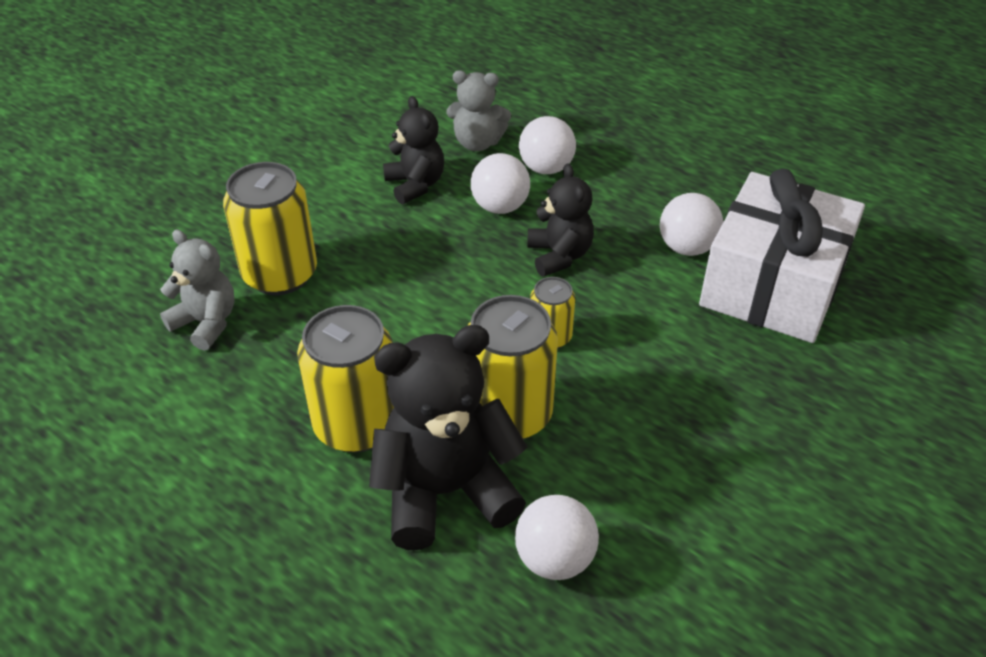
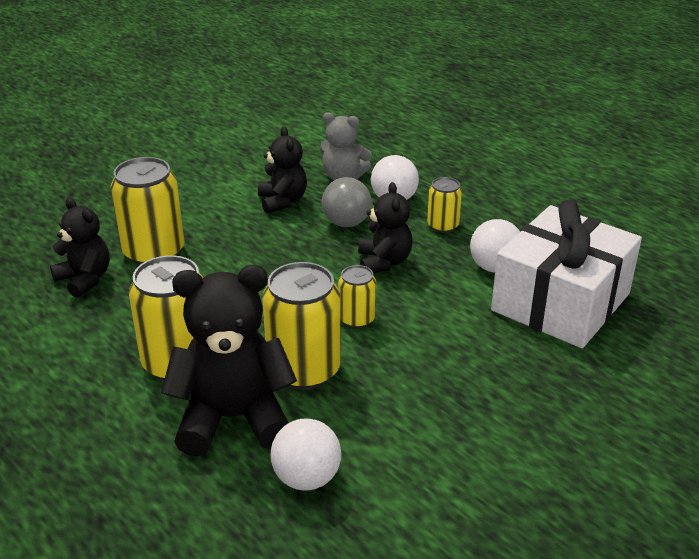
camera: 10 degrees right, 10 degrees down
(206, 323) = (85, 279): grey teddy bear -> black teddy bear
(500, 207) = (346, 223): white ball -> grey ball
(612, 198) = (443, 226): none -> yellow can

